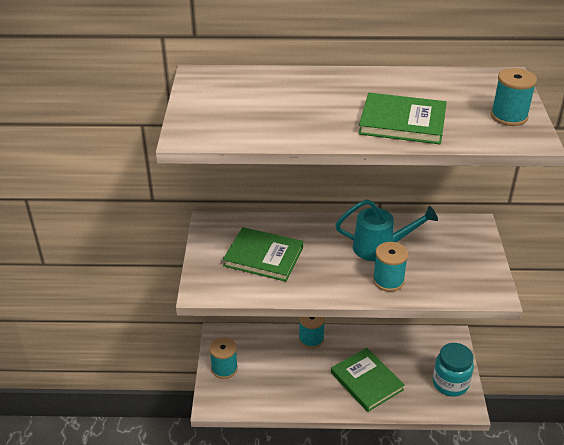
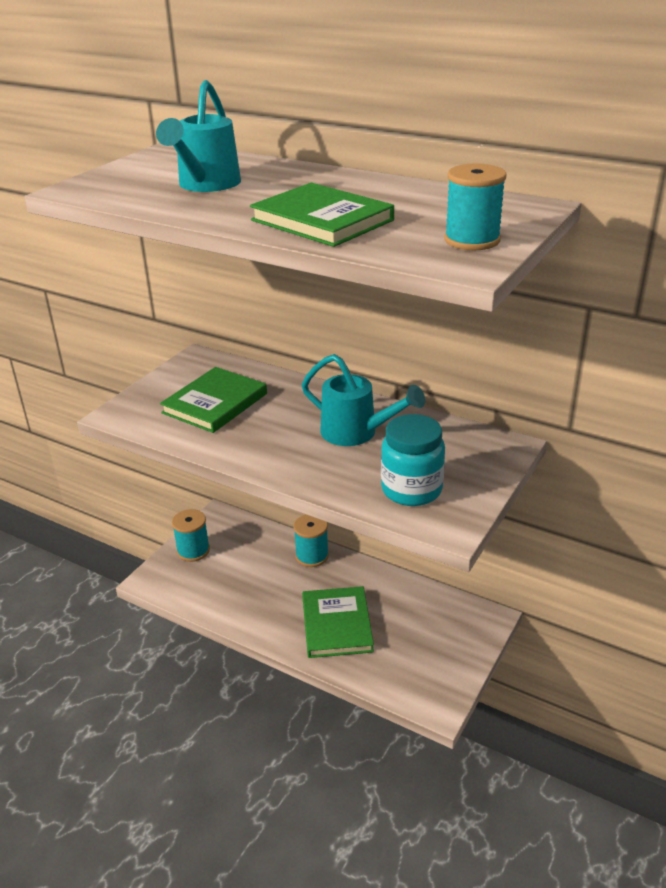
camera: 30 degrees right, 5 degrees down
(263, 257) = (215, 403): green book -> green book turned 75 degrees clockwise
(280, 107) = (206, 185): none -> turquoise watering can
(388, 281) = (328, 469): turquoise spool -> none
(450, 383) = (440, 669): turquoise jar -> turquoise jar (411, 490)

